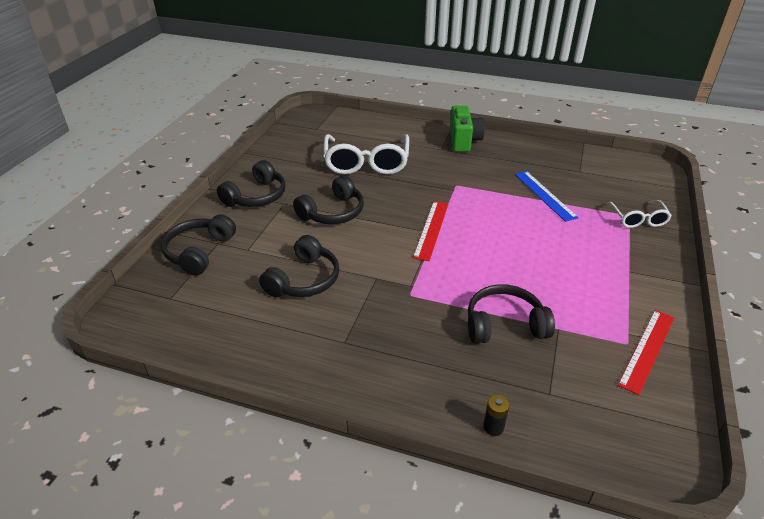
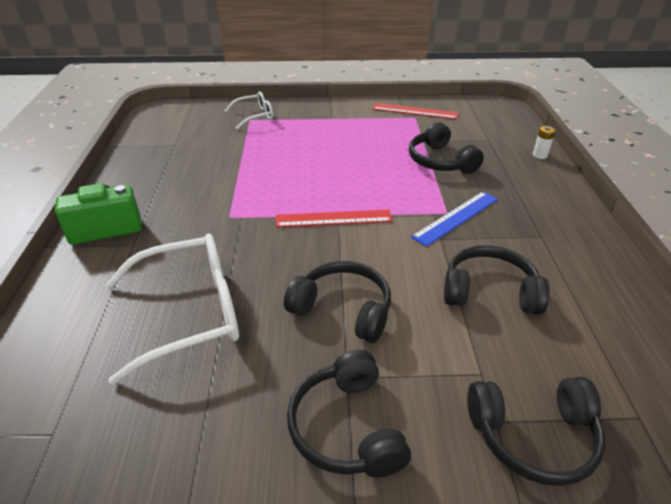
camera: 110 degrees left, 0 degrees up
(256, 196) = (346, 427): black headphones -> black headphones turned 120 degrees counterclockwise
(493, 427) = (540, 155): black battery -> white battery
(544, 195) = (231, 159): blue ruler -> blue ruler (456, 217)

